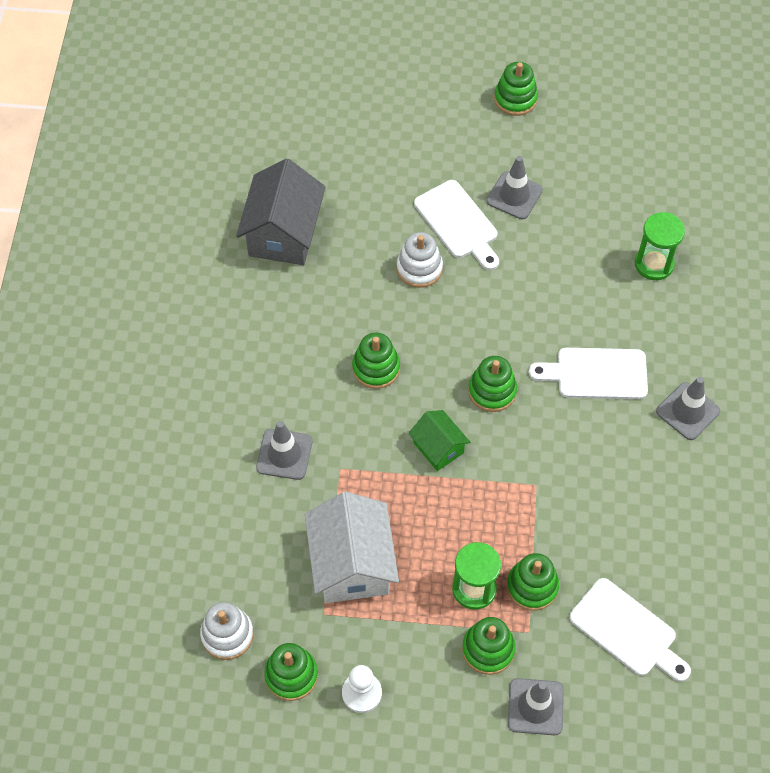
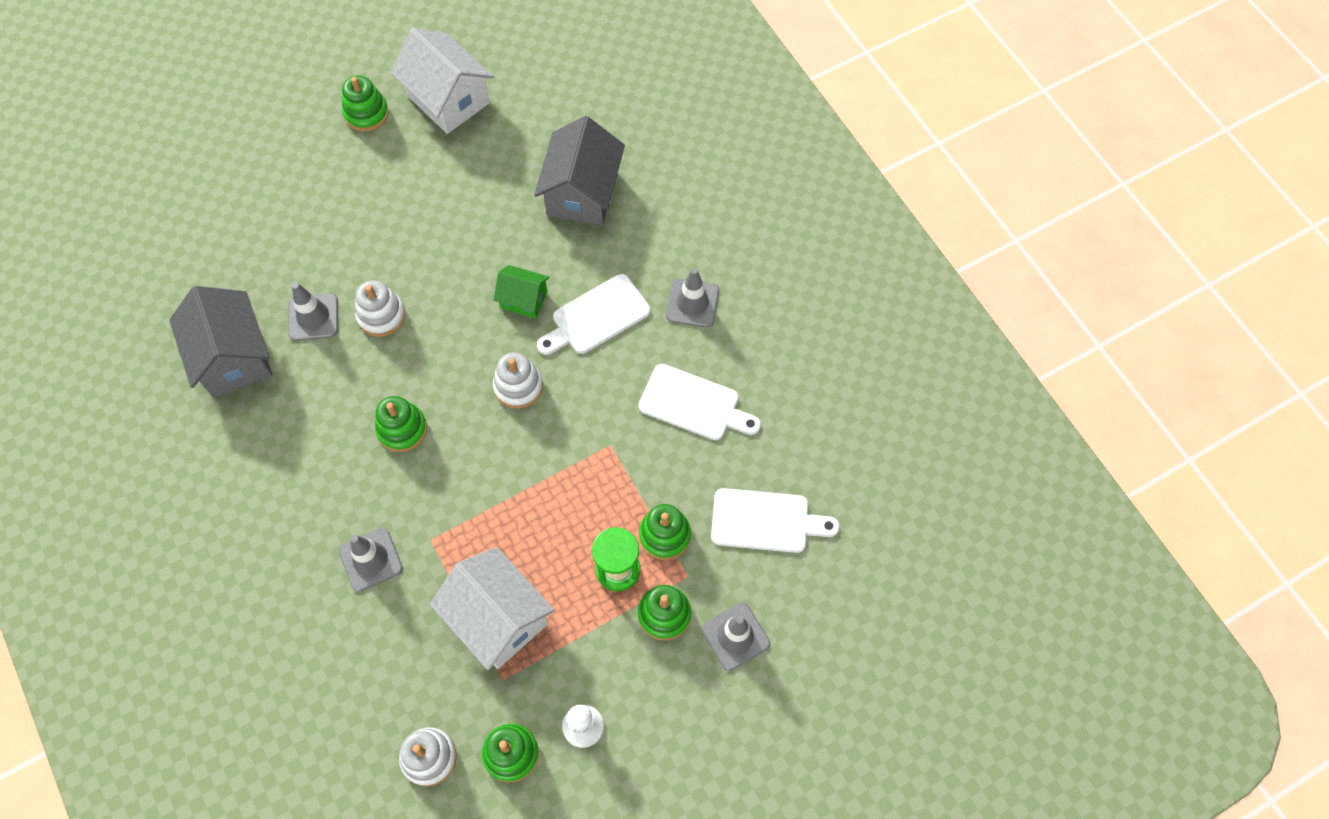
camera: 35 degrees left, 5 degrees up
(438, 448) = (505, 466): green house -> green house (524, 299)
(458, 223) = (389, 254): white cutting board -> white cutting board (694, 404)
(492, 391) = (518, 386): green stacking toy -> white stacking toy
(514, 195) = (423, 201): grey traffic cone -> grey traffic cone (313, 317)
(591, 124) = (448, 99): none -> white house
(654, 264) = (582, 192): green hourglass -> grey house

